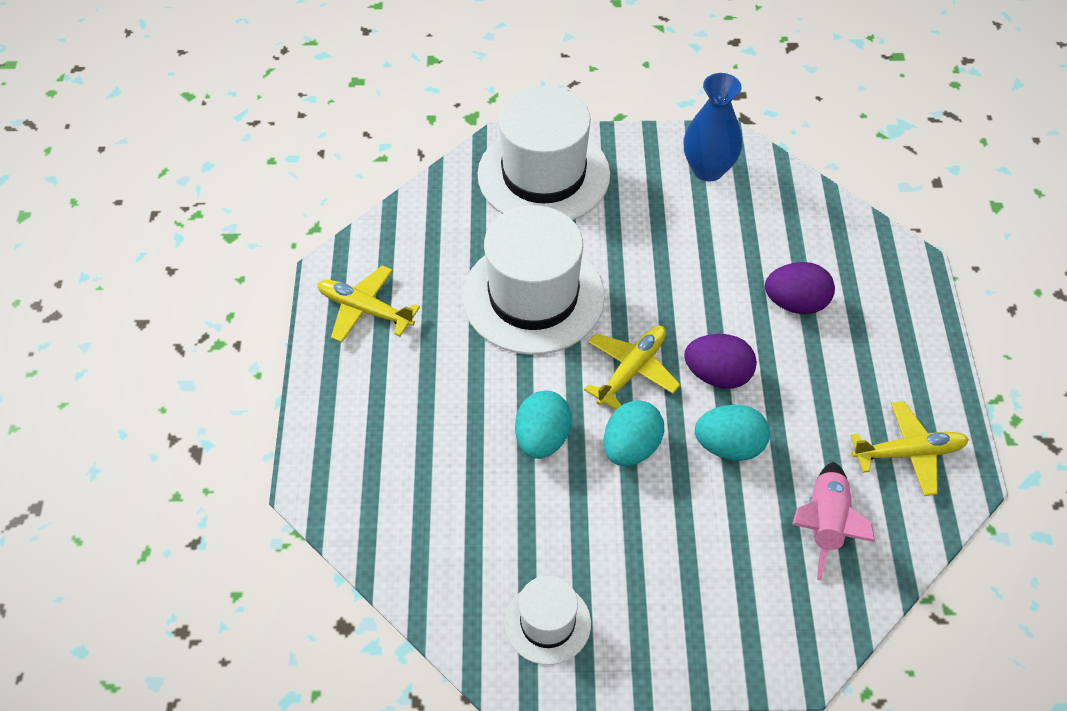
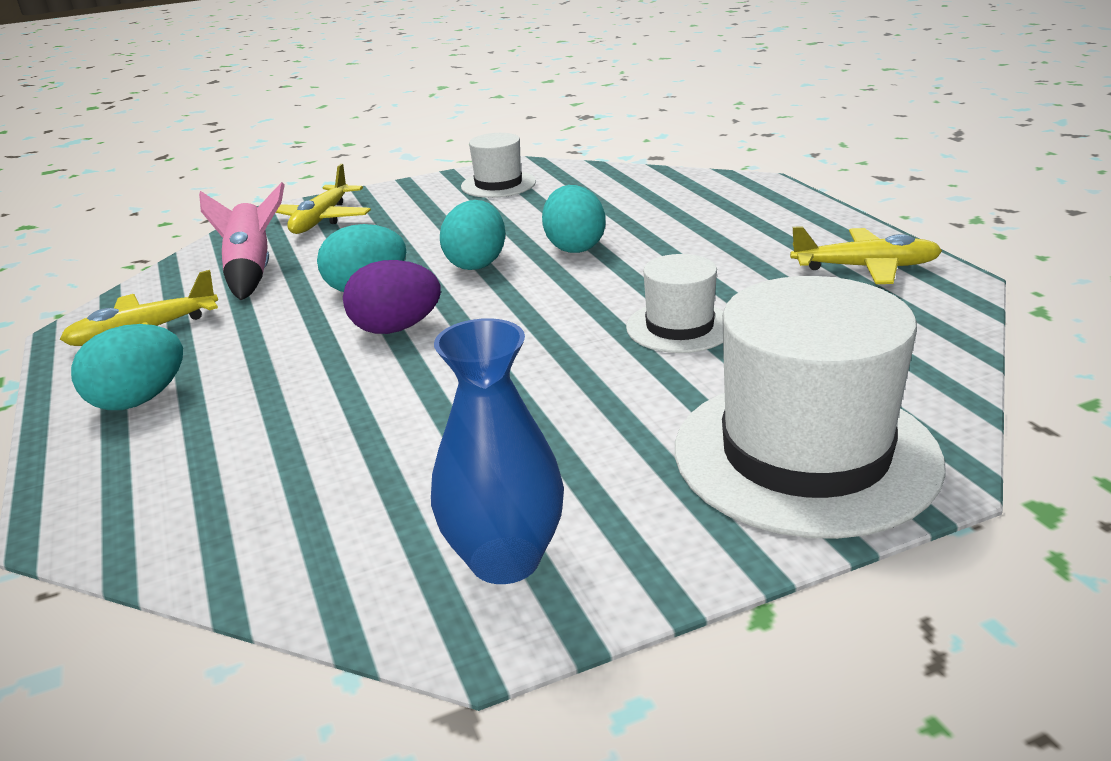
camera: 160 degrees right, 25 degrees down
(533, 296) = (679, 327): white hat -> white hat, size x0.52
(631, 371) = (507, 306): yellow plane -> yellow plane (322, 219)
(795, 303) = (295, 418): purple egg -> none
(896, 361) = (139, 400): none -> turquoise egg

